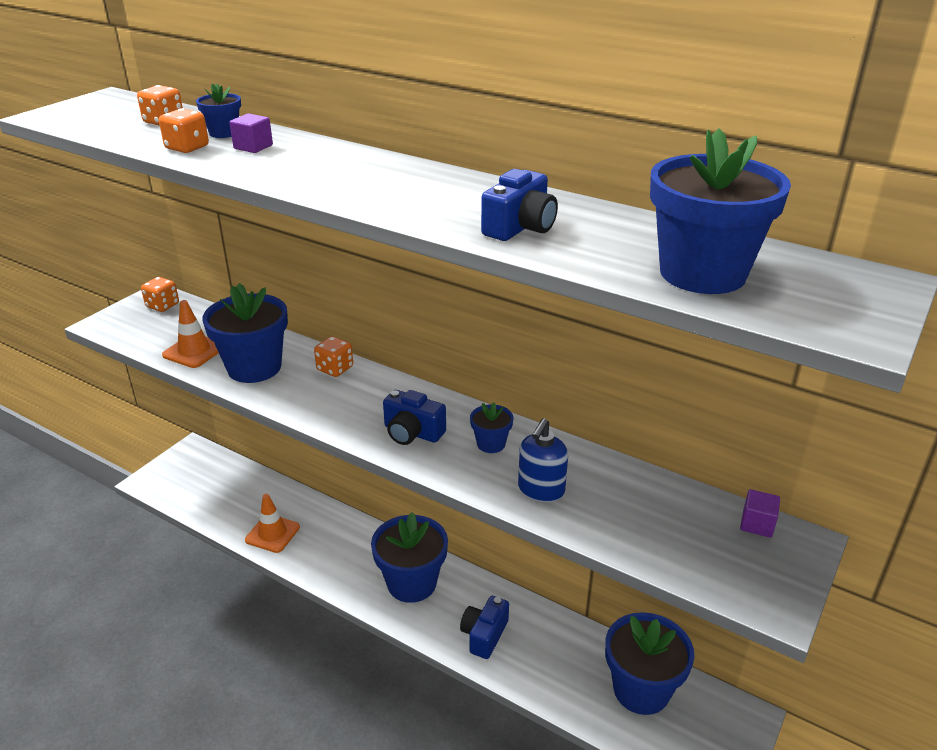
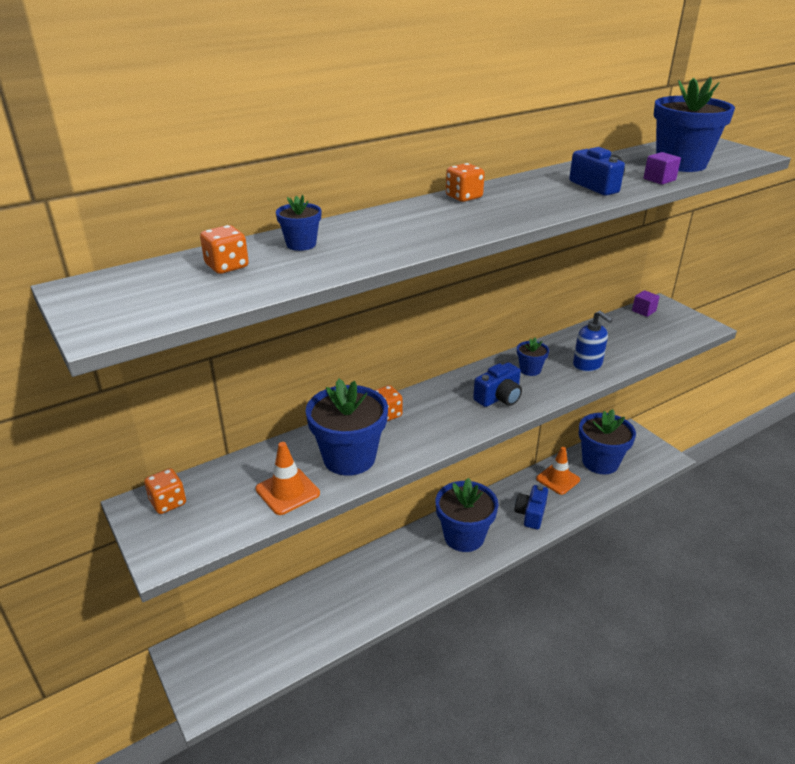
camera: 65 degrees left, 0 degrees up
(187, 148) = (327, 262): orange dice -> orange dice (464, 197)
(253, 147) = (356, 237): purple cube -> purple cube (659, 179)
(272, 533) = (356, 610): orange traffic cone -> orange traffic cone (558, 479)
(484, 635) = (531, 514): blue camera -> blue camera turned 60 degrees clockwise

